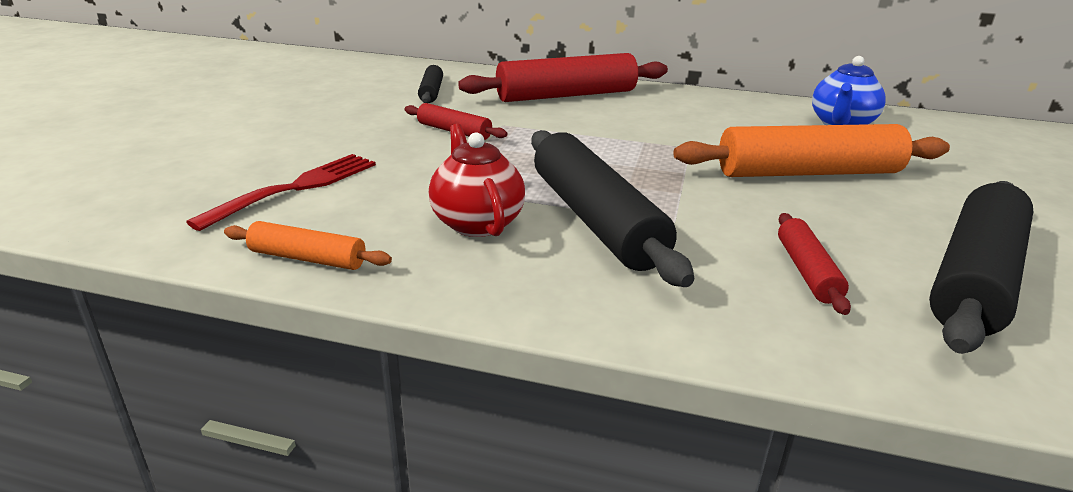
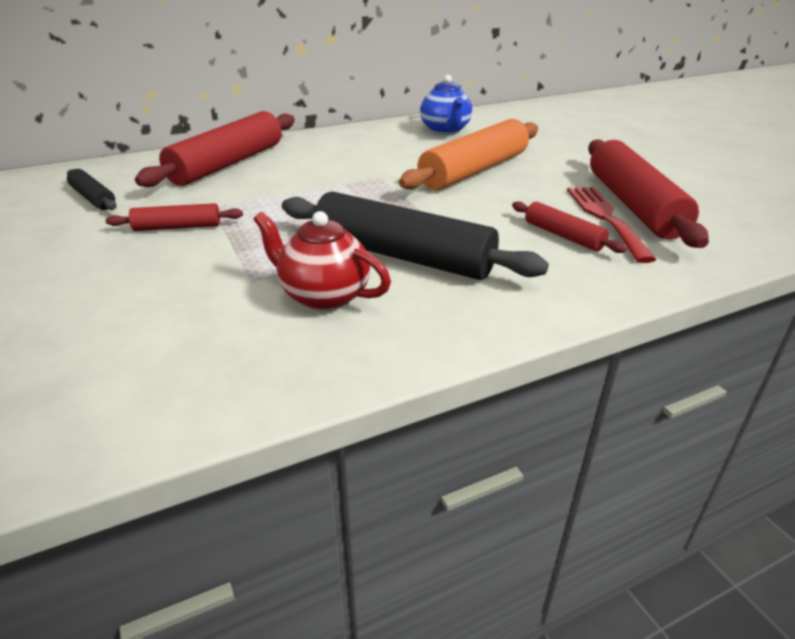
camera: 40 degrees left, 5 degrees up
(296, 188) = (104, 340): red fork -> red fork (605, 218)
(307, 258) = (230, 396): orange rolling pin -> none
(975, 279) = (634, 205): black rolling pin -> red rolling pin

